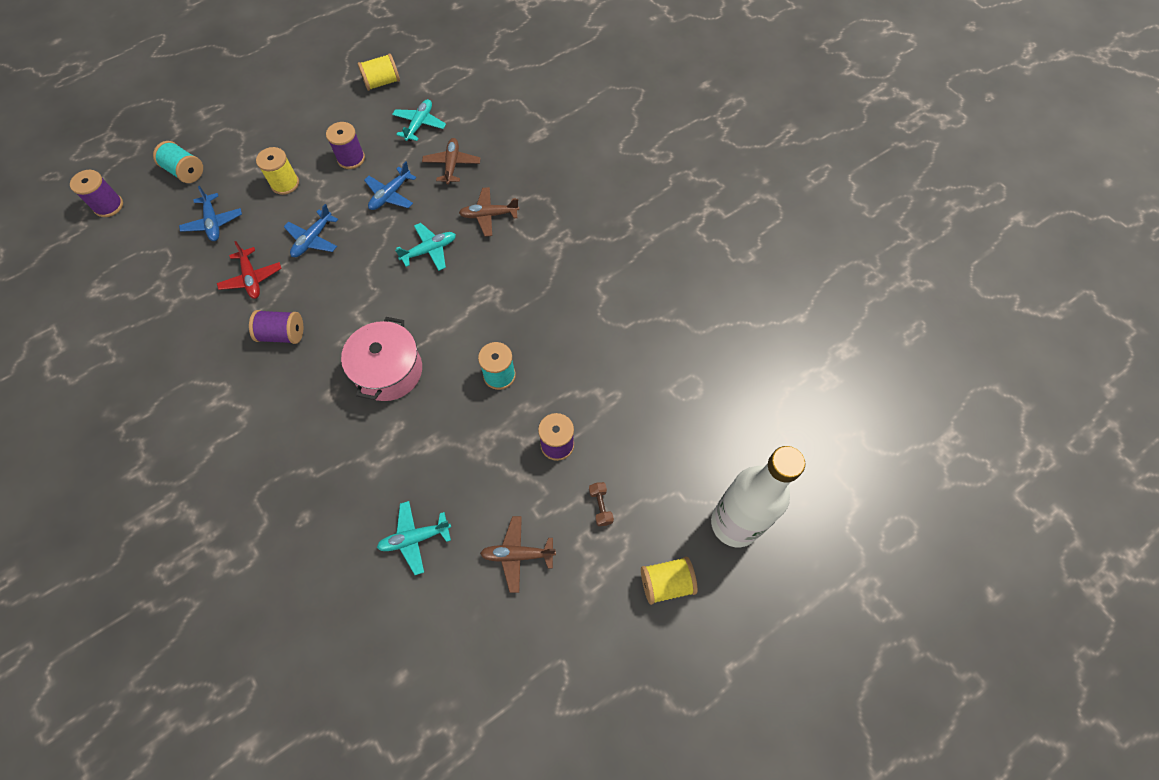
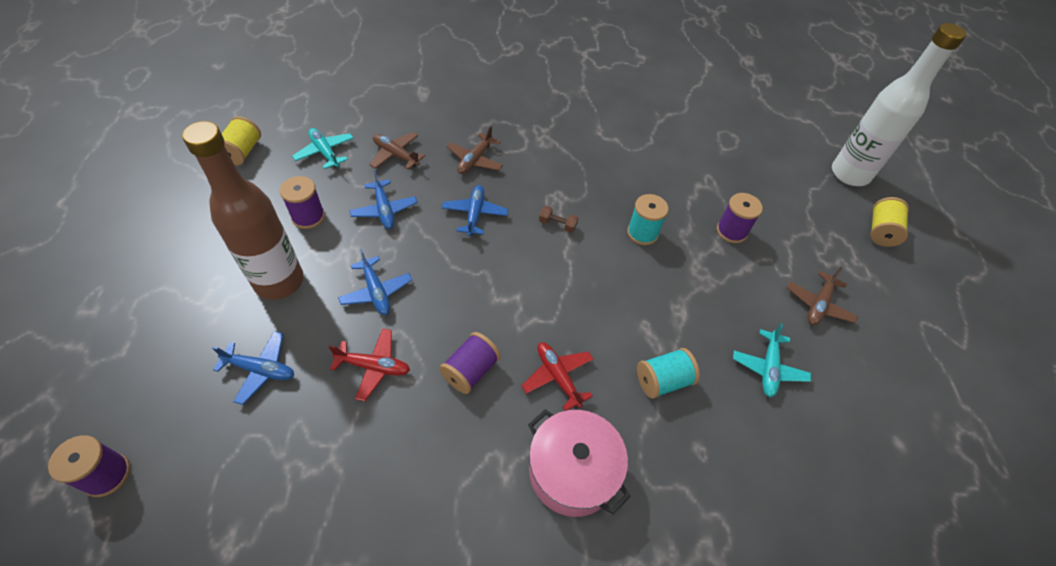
camera: 60 degrees left, 10 degrees down
(185, 172) = (154, 365): turquoise spool -> turquoise spool (663, 381)
(285, 183) = (279, 281): yellow spool -> brown bottle
(311, 390) = (558, 377): none -> red plane
(388, 371) = (581, 305): pink pot -> pink pot (572, 471)
(429, 250) = (475, 214): turquoise plane -> blue plane
(600, 506) = (800, 234): brown dumbbell -> brown dumbbell (557, 224)

